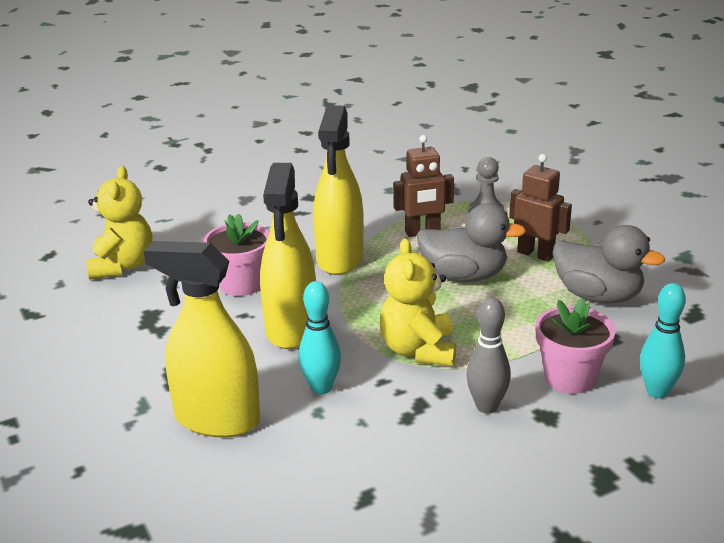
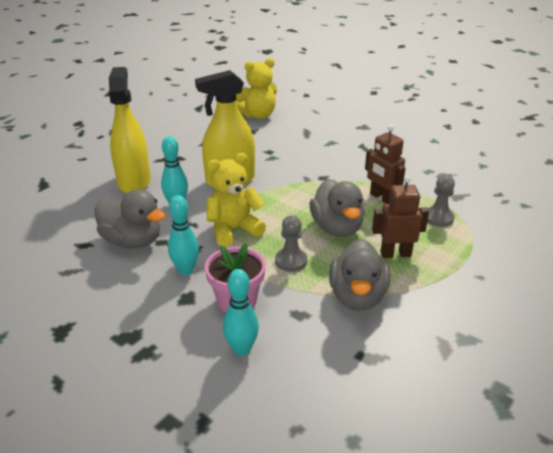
camera: 65 degrees right, 5 degrees up
(241, 284) = (265, 152): pink flower pot -> none
(340, 258) = (320, 176): yellow spray bottle -> none
(388, 444) = (132, 241): none -> grey duck
(487, 406) = (185, 270): grey bowling pin -> turquoise bowling pin
(511, 322) = (291, 261): none -> grey pawn
(535, 254) = (395, 254): brown robot -> brown robot turned 105 degrees counterclockwise

